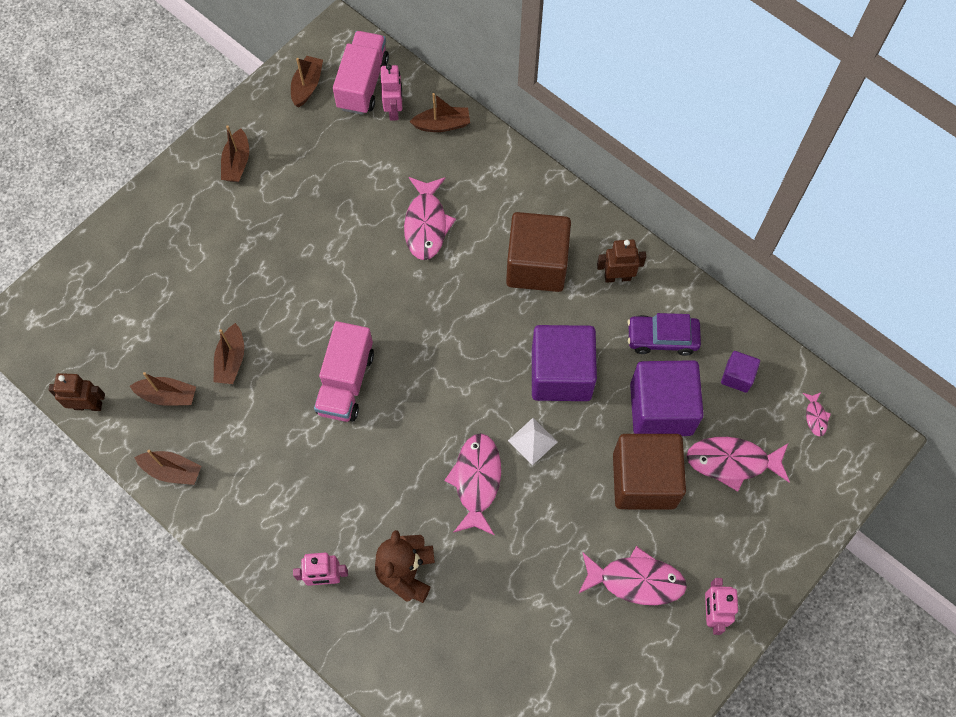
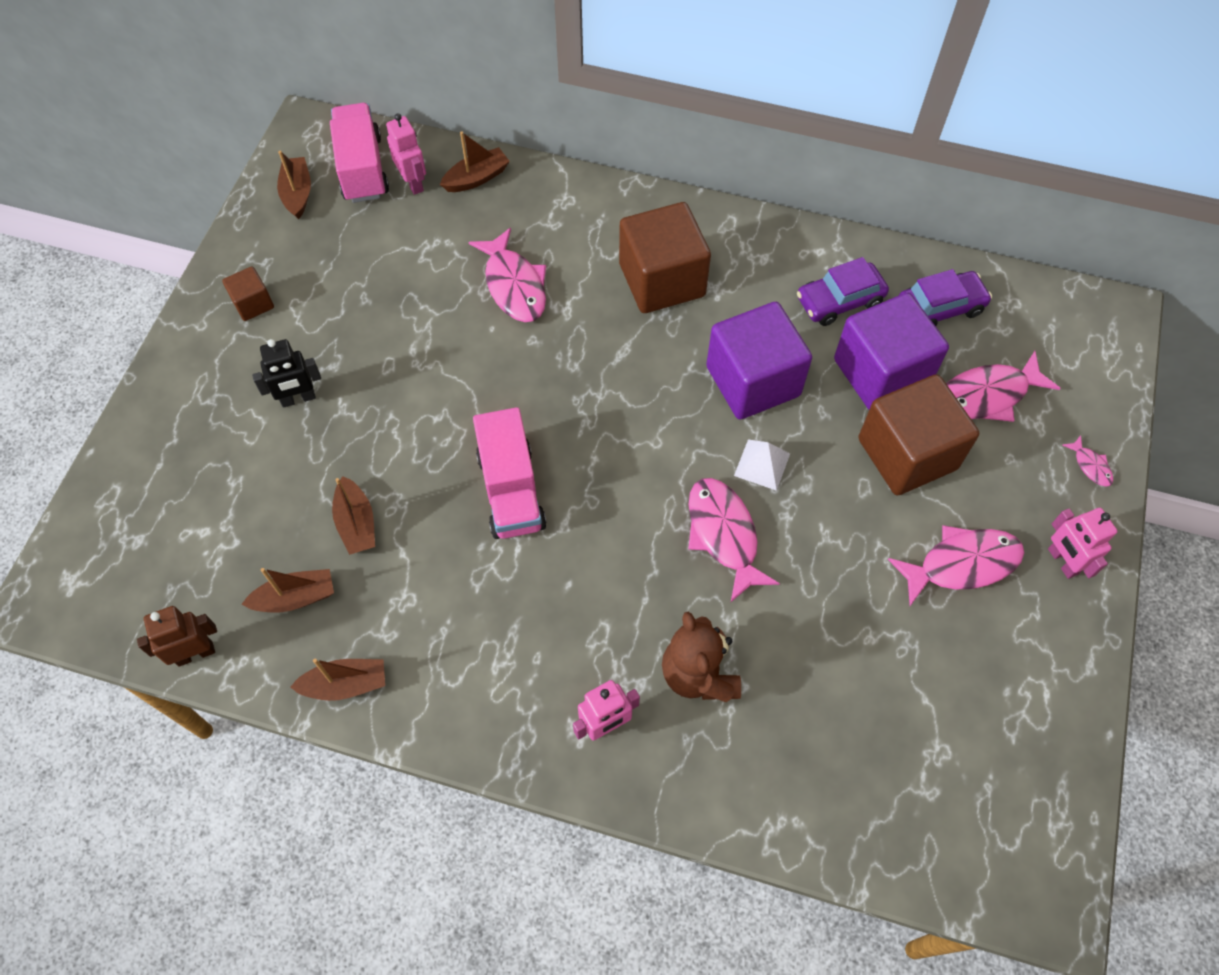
camera: 25 degrees left, 5 degrees down
(235, 250) = (298, 399): none -> black robot
(237, 163) = (253, 304): brown boat -> brown cube
(617, 277) = (756, 258): brown robot -> none
(737, 376) = (940, 307): purple cube -> purple car
(815, 417) = (1043, 315): pink fish -> pink fish (1090, 466)

